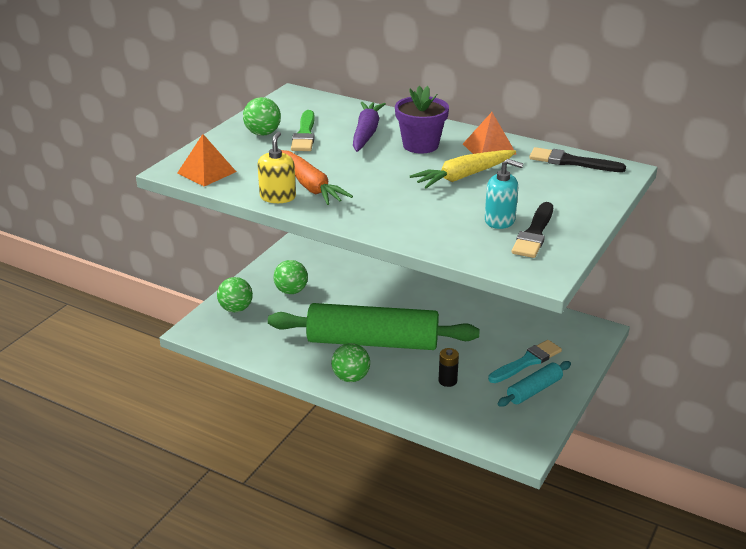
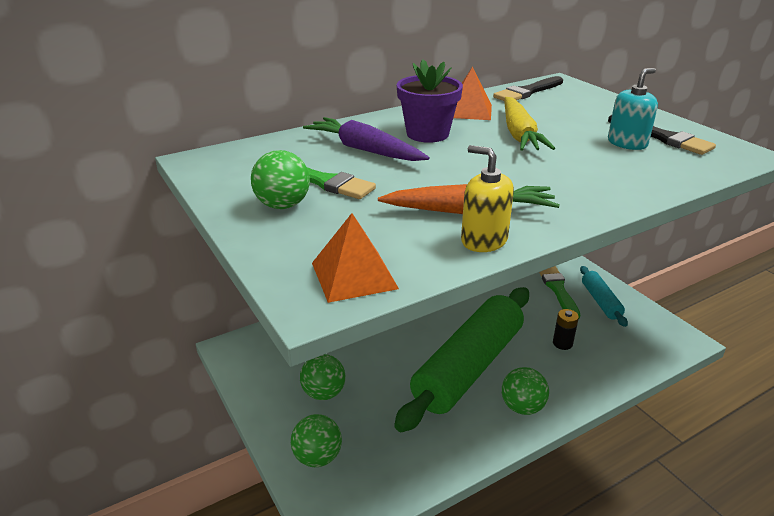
camera: 60 degrees left, 0 degrees up
(527, 362) = (557, 289): turquoise brush -> green brush

